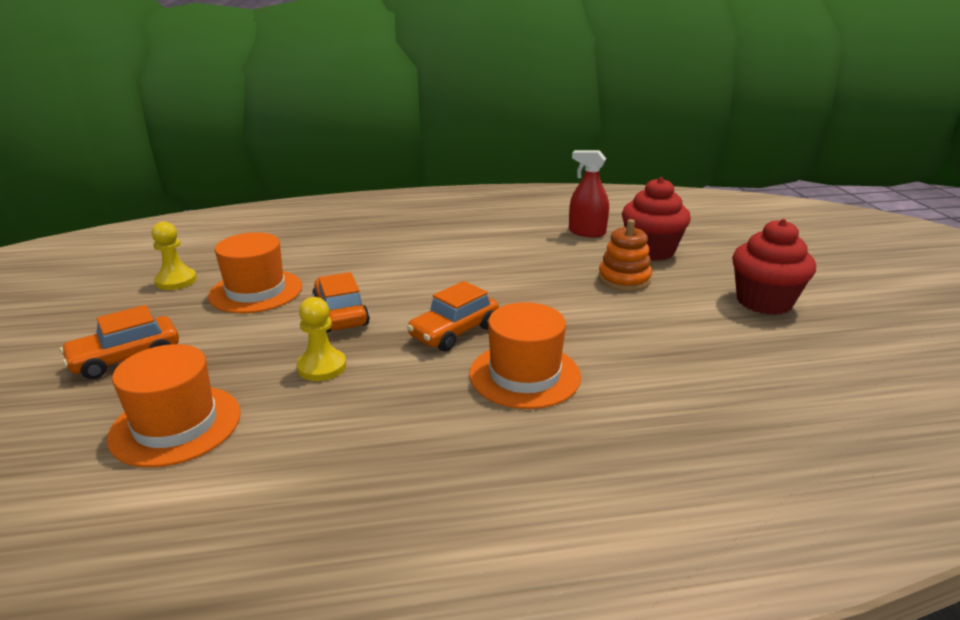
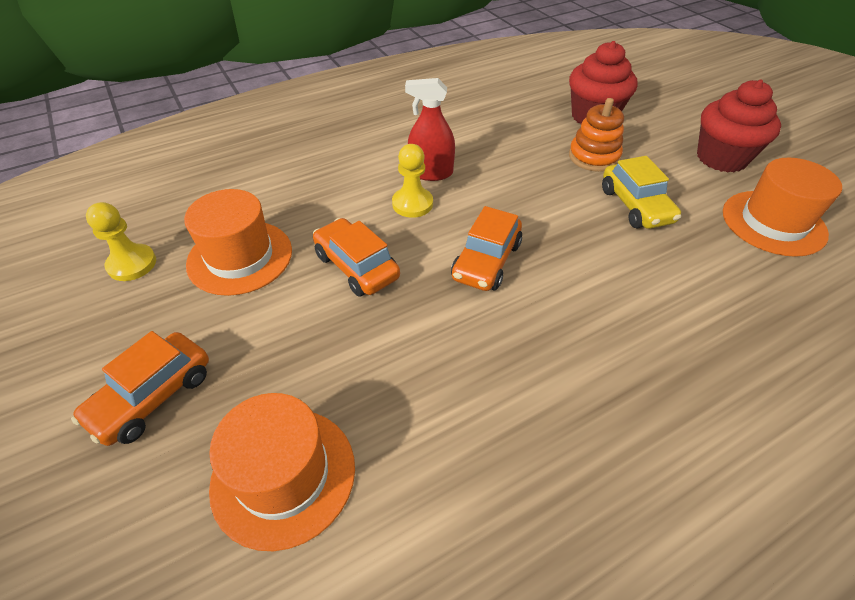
camera: 20 degrees left, 20 degrees up
(322, 367) = (386, 344): yellow pawn -> yellow pawn (412, 204)
(524, 375) = (586, 299): orange hat -> orange hat (773, 223)
(587, 232) = (523, 104): red spray bottle -> red spray bottle (431, 173)
(635, 320) = (635, 206): none -> yellow car

